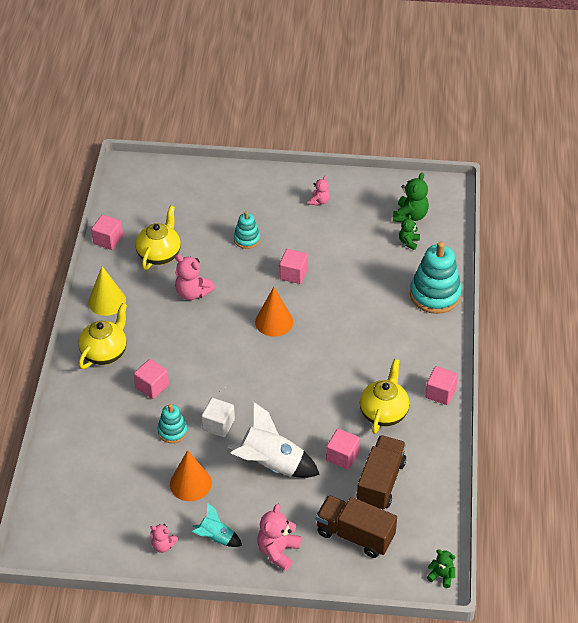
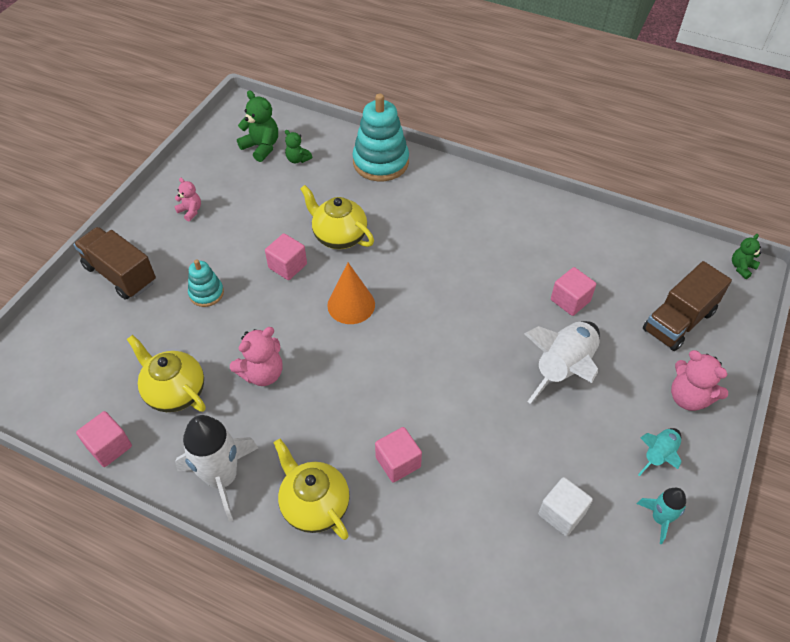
camera: 70 degrees left, 5 degrees up
(107, 301) = (222, 478): yellow cone -> white rocket
(163, 545) = (660, 518): pink teddy bear -> turquoise rocket
(172, 431) = (481, 458): turquoise stacking toy -> none
(190, 483) = (569, 460): orange cone -> none
(218, 425) = (487, 405): white cube -> white cube (561, 513)
(380, 482) = (614, 279): brown truck -> brown truck (120, 274)
(384, 412) = (522, 248): yellow teapot -> yellow teapot (339, 236)
(440, 393) = (512, 198): pink cube -> none

